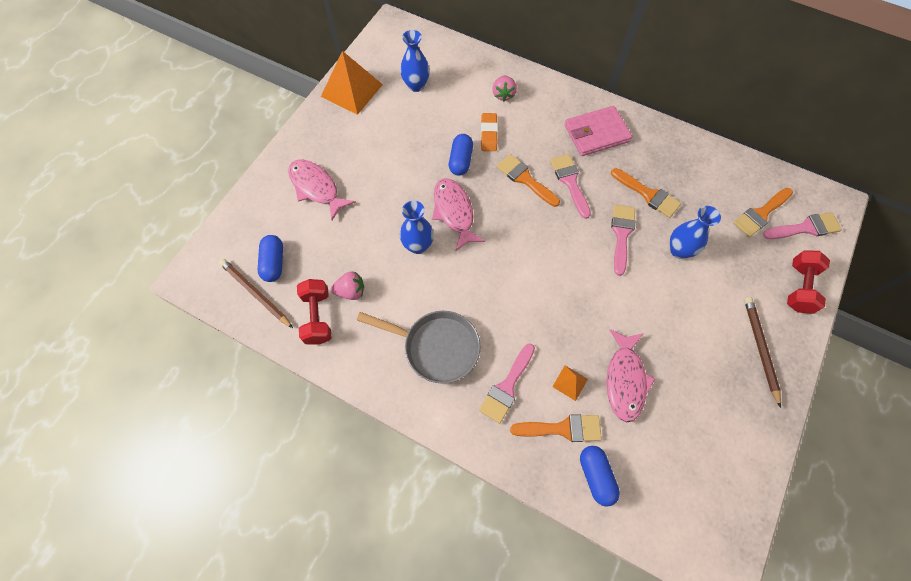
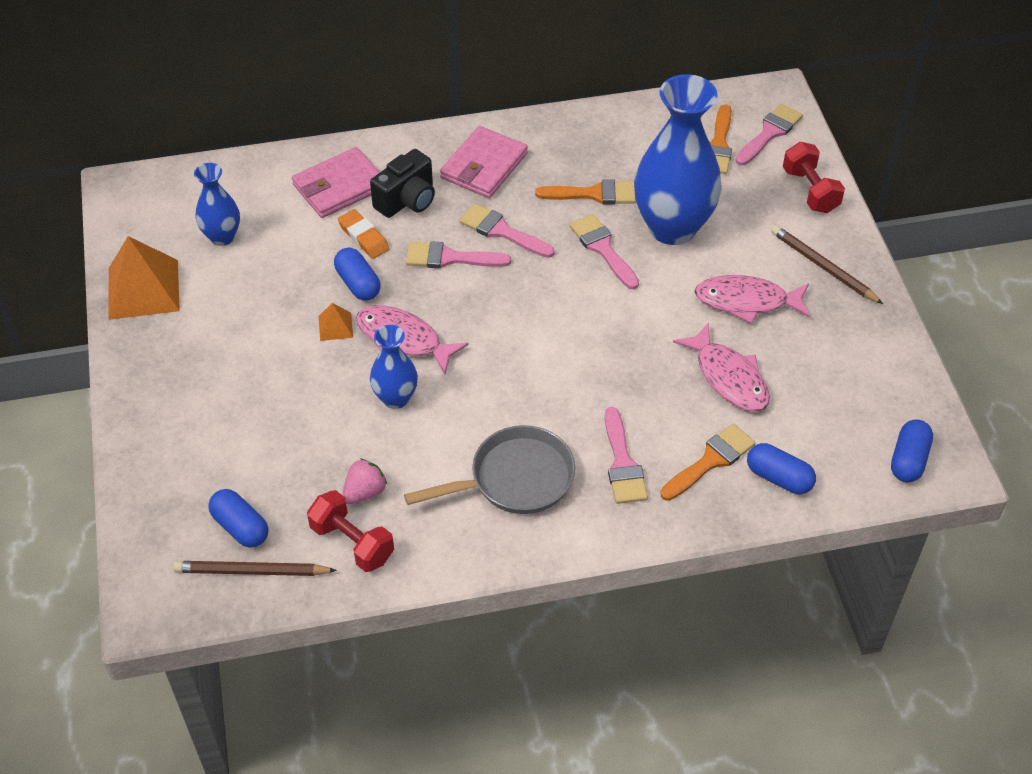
camera: 40 degrees left, 15 degrees down
(316, 188) = (210, 418): pink fish -> pink fish (746, 301)
(503, 94) = (339, 186): pink strawberry -> pink wallet
(525, 179) = (450, 258): orange brush -> pink brush
(533, 127) = (407, 200): none -> black camera
(570, 382) = (680, 416): orange pyramid -> orange pyramid (335, 326)
(679, 250) = (672, 227): blue vase -> blue vase, size x1.97
(697, 536) = (908, 460): none -> blue capsule

